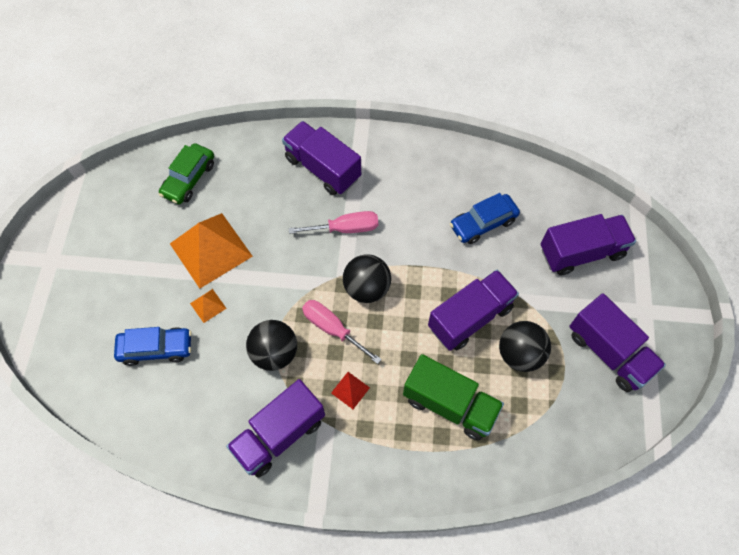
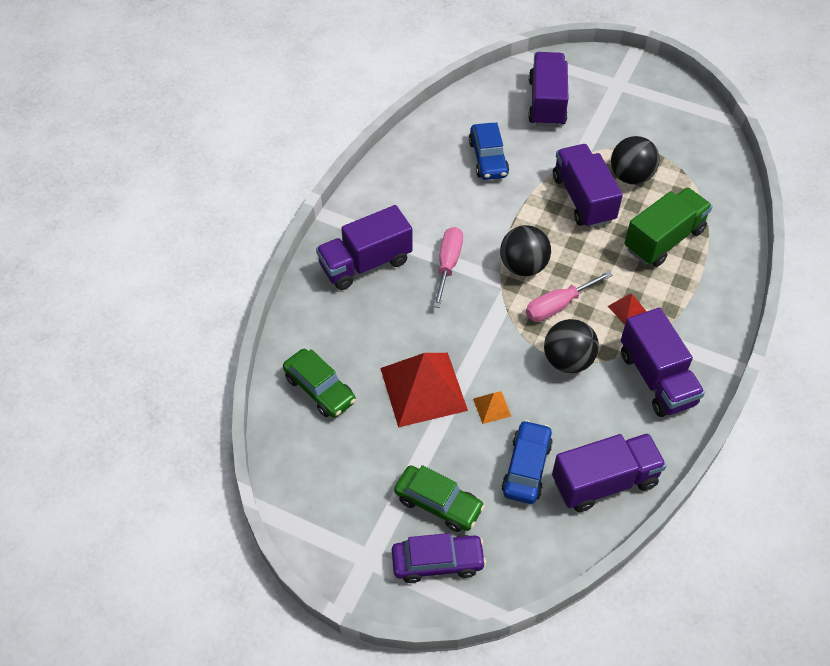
camera: 70 degrees left, 10 degrees down
(56, 308) = (437, 562): none -> purple car
(107, 293) = (438, 503): none -> green car
(211, 250) = (423, 389): orange pyramid -> red pyramid
(609, 352) = (648, 119): purple truck -> purple truck (604, 482)

